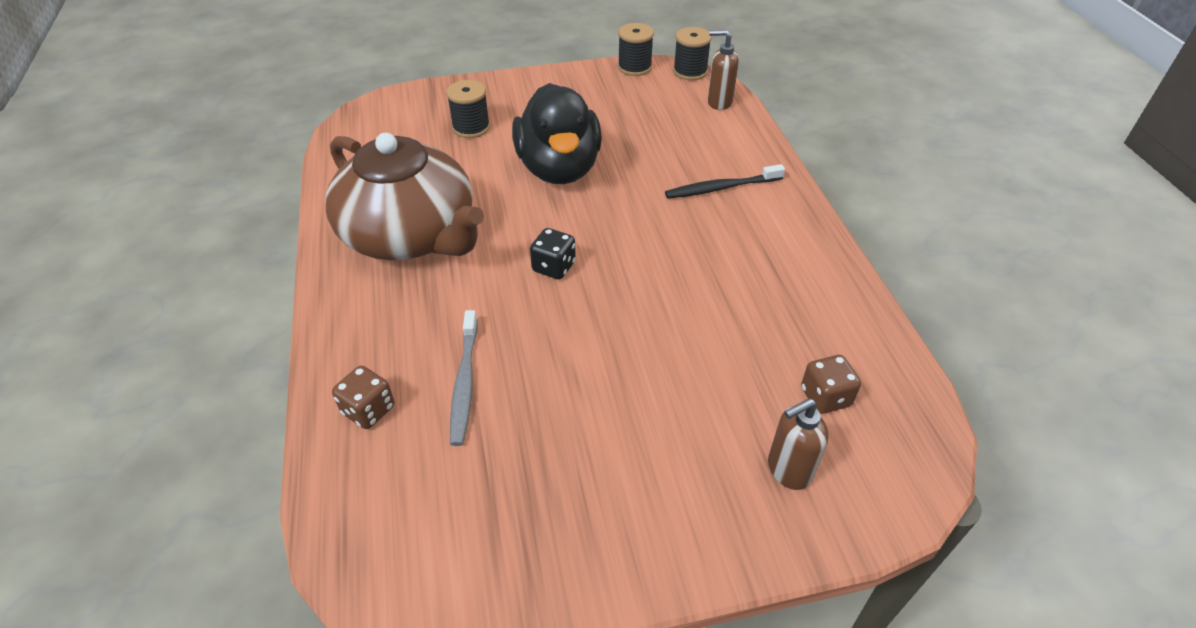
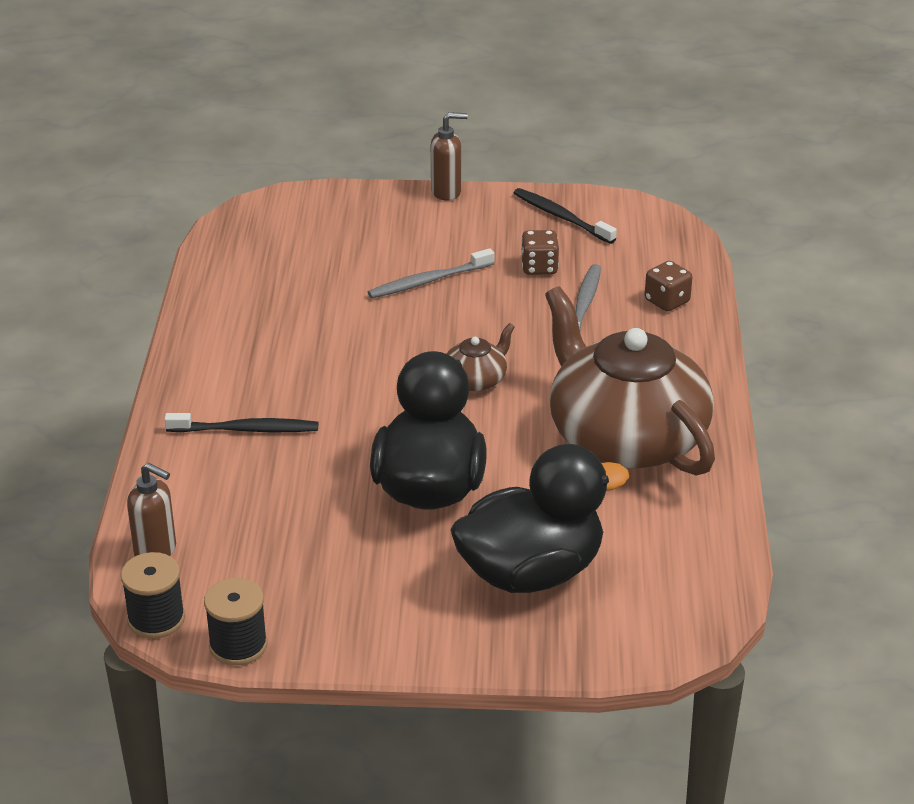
camera: 165 degrees left, 10 degrees down
(471, 127) = (531, 572): black spool -> black duck
(517, 552) = (561, 217): none -> black toothbrush
(554, 267) = (476, 380): black dice -> brown teapot
(648, 384) = (428, 281): none -> grey toothbrush
(788, 470) = (351, 222): brown soap dispenser -> brown soap dispenser (446, 192)
(825, 397) = (289, 253): brown dice -> brown dice (539, 267)

